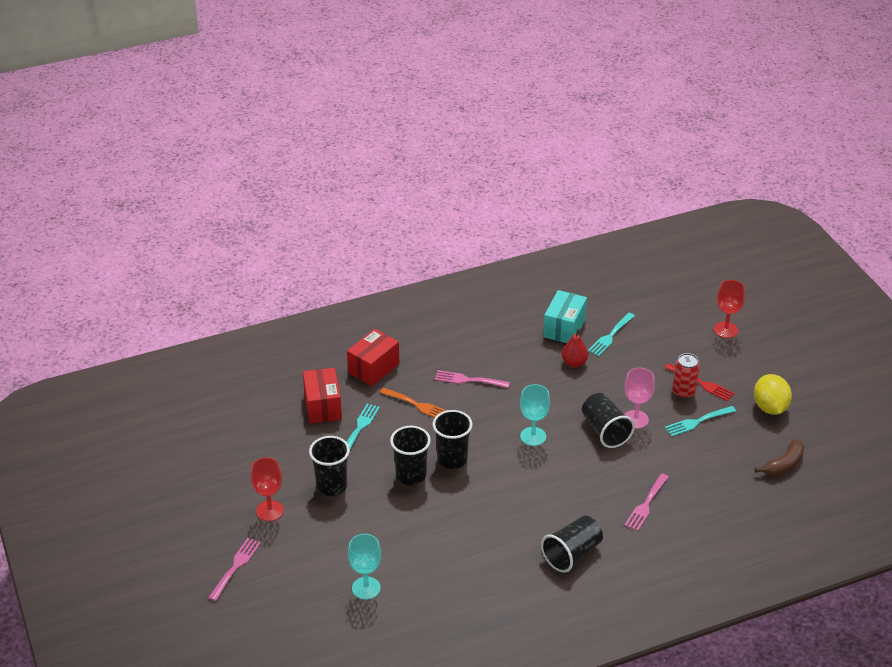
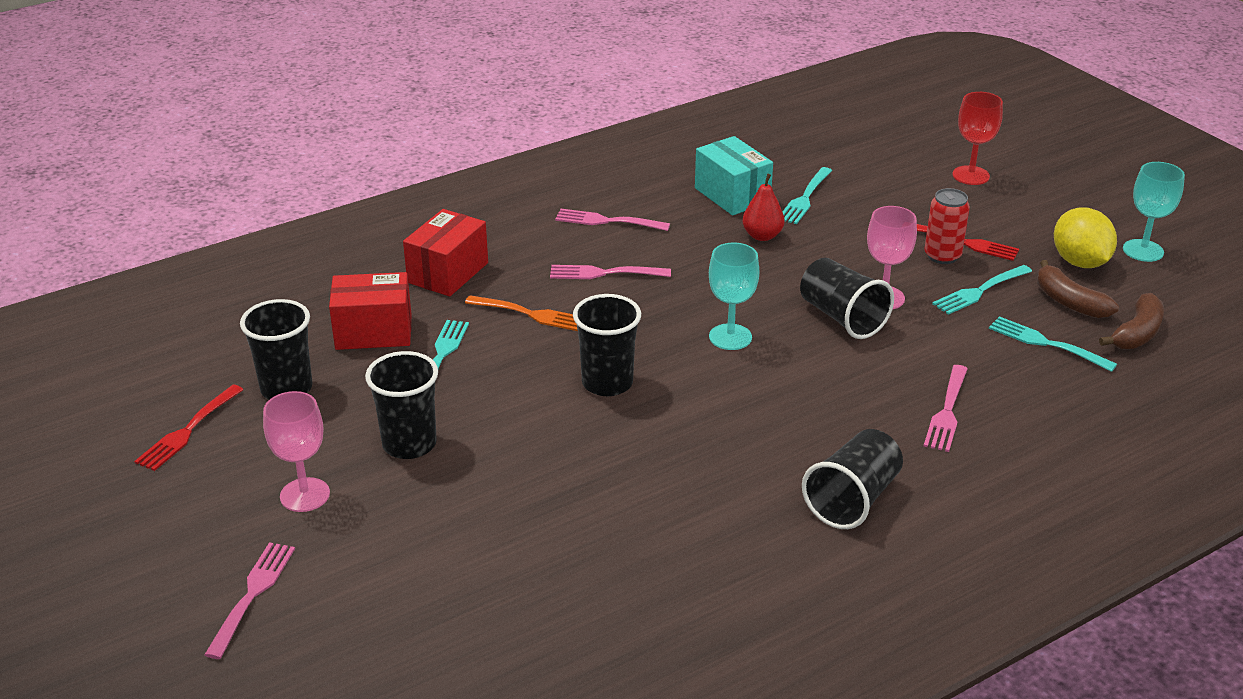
camera: 10 degrees left, 5 degrees down
(210, 460) = (188, 430): none -> red fork
(270, 511) = (305, 495): red goblet -> pink goblet
(323, 406) = (374, 332): red box -> red box turned 75 degrees counterclockwise
(366, 588) = (503, 600): turquoise goblet -> turquoise goblet (1143, 250)
(411, 475) = (543, 413): black cup -> black cup (286, 389)
(480, 340) = (608, 221): none -> pink fork
(564, 328) = (732, 195): turquoise box -> turquoise box turned 45 degrees counterclockwise
(725, 465) = (1047, 344): none -> turquoise fork
(751, 437) = (1069, 302): none -> brown banana

